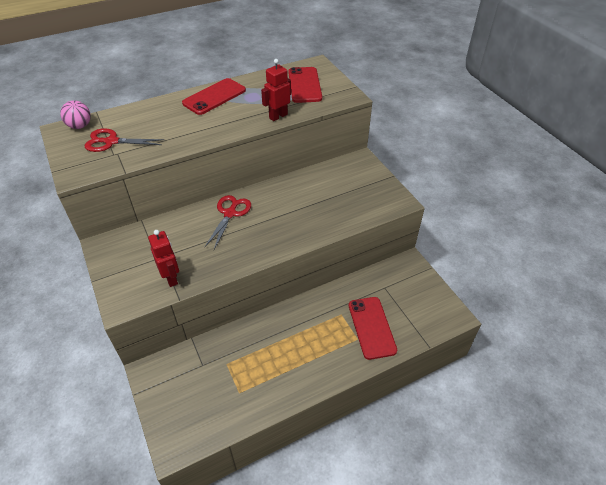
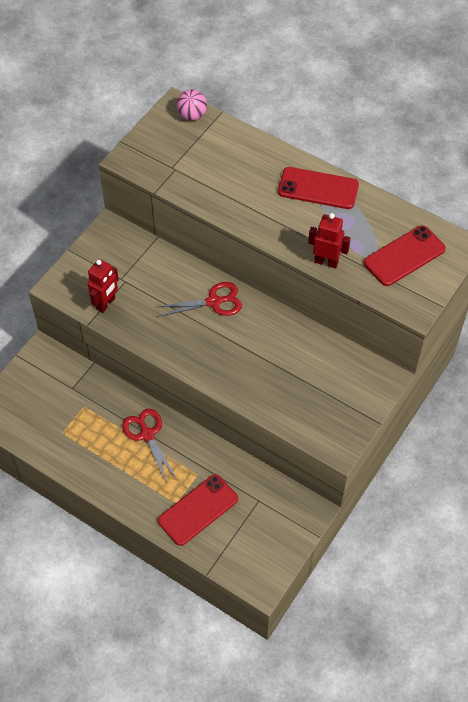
camera: 60 degrees right, 10 degrees up
(111, 141) = (187, 154): red scissors -> red scissors (147, 435)

